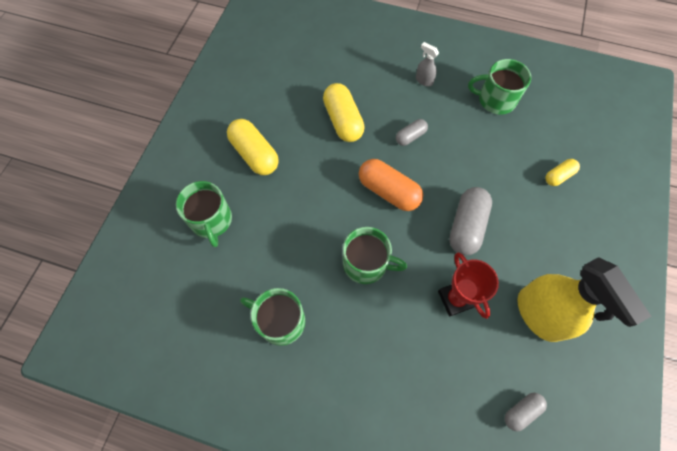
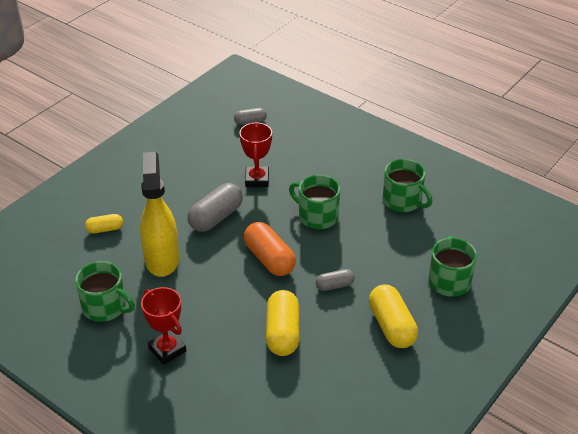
camera: 160 degrees left, 25 degrees down
(410, 136) = (220, 298): grey capsule -> grey capsule (334, 285)
(424, 80) = (167, 350): grey spray bottle -> red trophy
(539, 315) = (200, 157): yellow spray bottle -> yellow spray bottle (162, 259)

